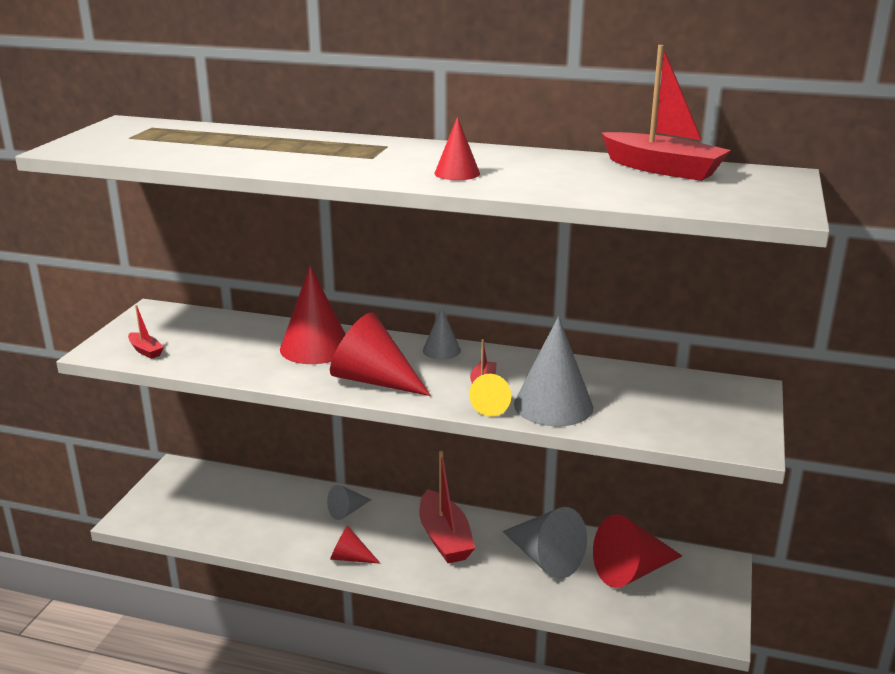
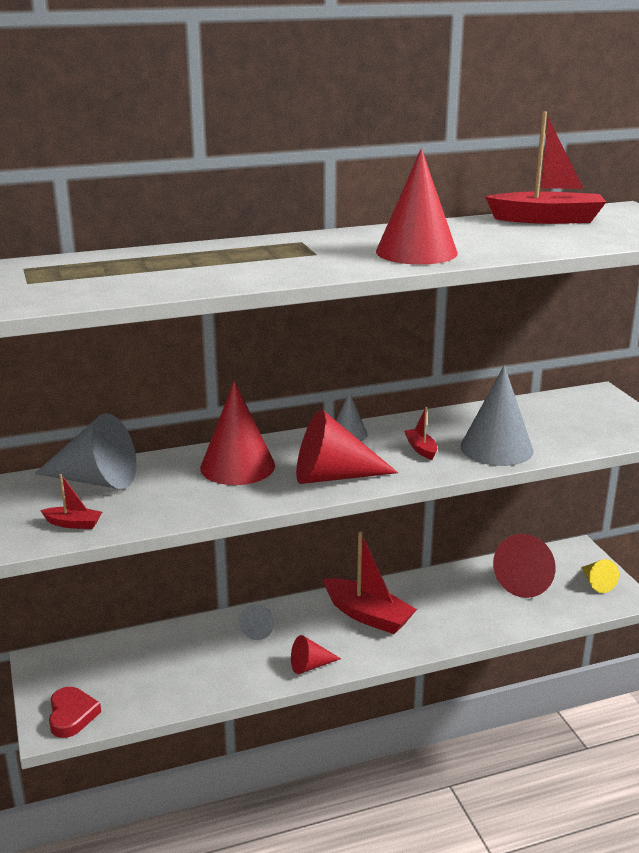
camera: 35 degrees left, 0 degrees up
(150, 516) = (72, 715): none -> red heart
(457, 173) = (416, 252): red cone -> red cone, size x1.86
(493, 406) = (455, 464): yellow cone -> yellow cone (596, 583)
(545, 558) = (460, 597): grey cone -> grey cone (96, 480)

